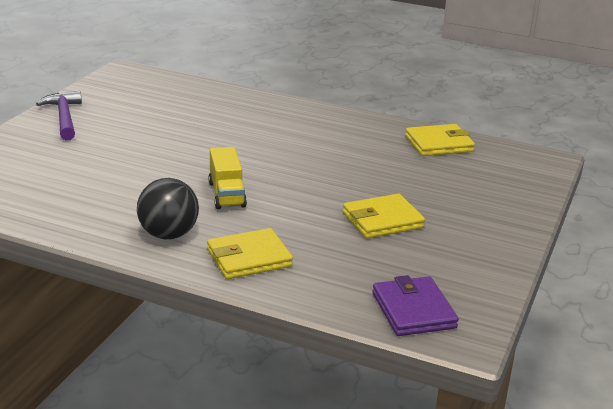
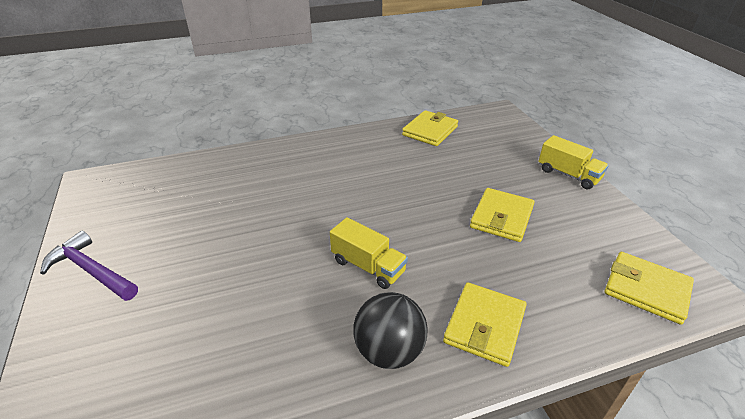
camera: 40 degrees left, 10 degrees up
(413, 310) = (646, 289): purple wallet -> yellow wallet
(511, 227) = (568, 175): none -> yellow truck

